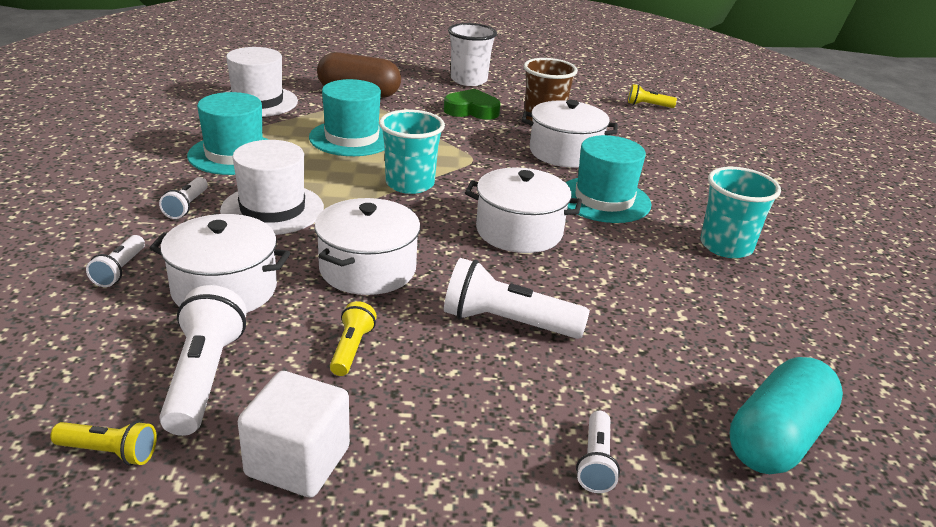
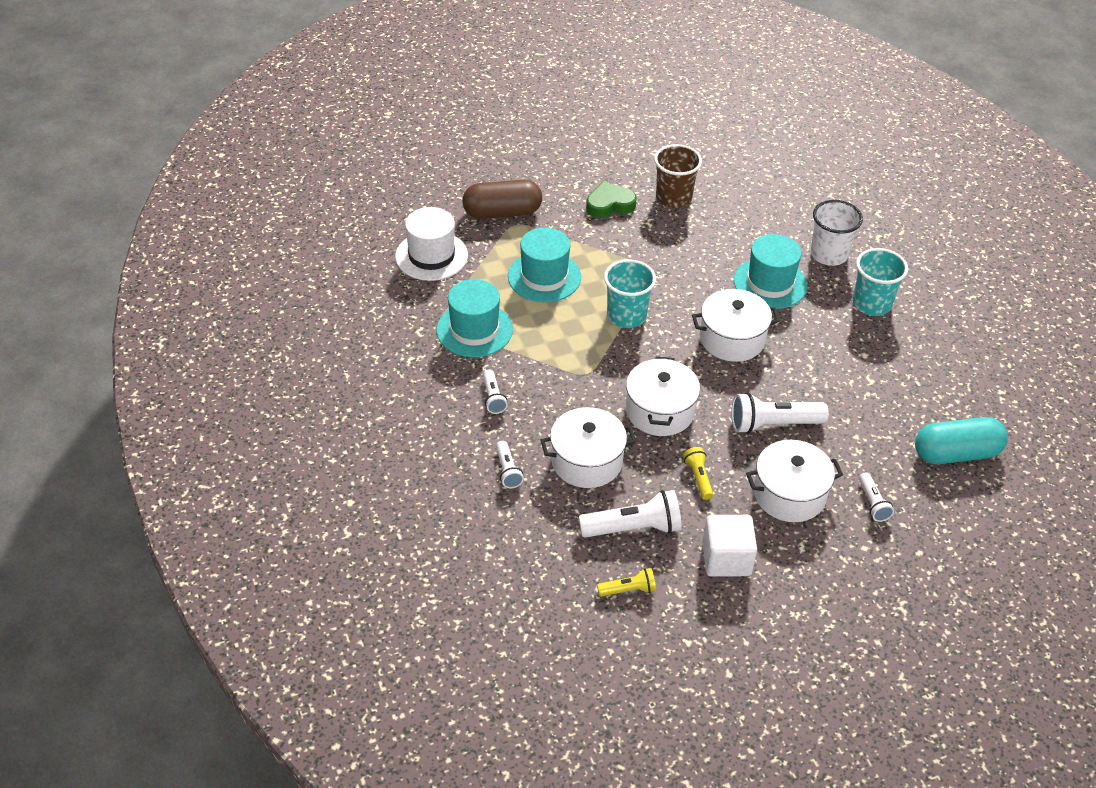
camera: 20 degrees left, 15 degrees up
(204, 377) = (633, 528): white flashlight -> white flashlight turned 105 degrees clockwise
(272, 209) = (553, 378): white hat -> none
(469, 80) = (578, 159): white cup -> white cup (829, 254)
(565, 152) = (713, 236): white pot -> white pot (789, 494)
(648, 105) = (743, 145): yellow flashlight -> none
(777, 438) = (956, 453): turquoise capsule -> turquoise capsule turned 60 degrees clockwise

